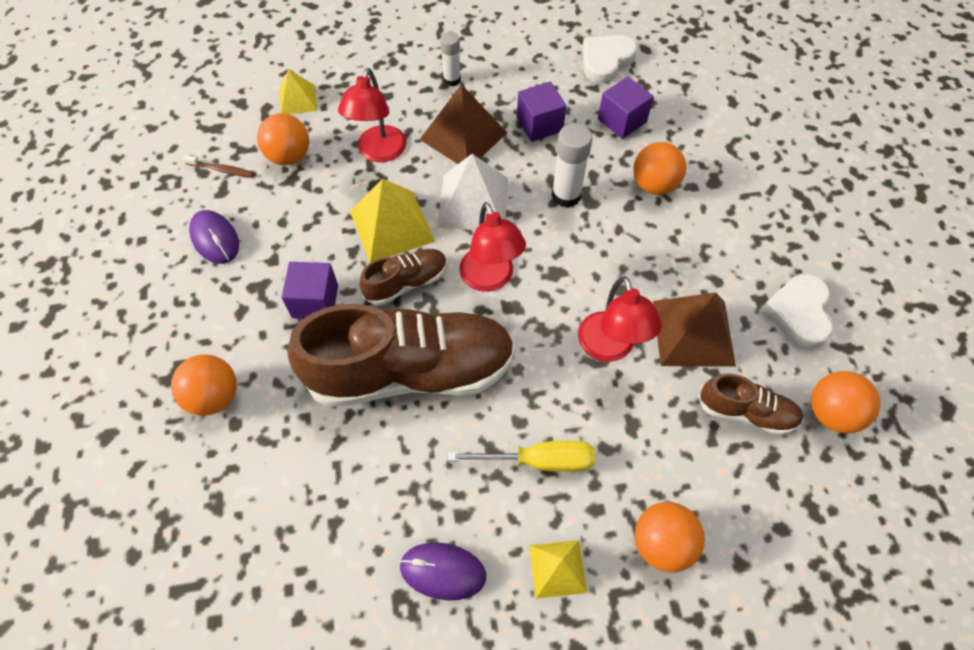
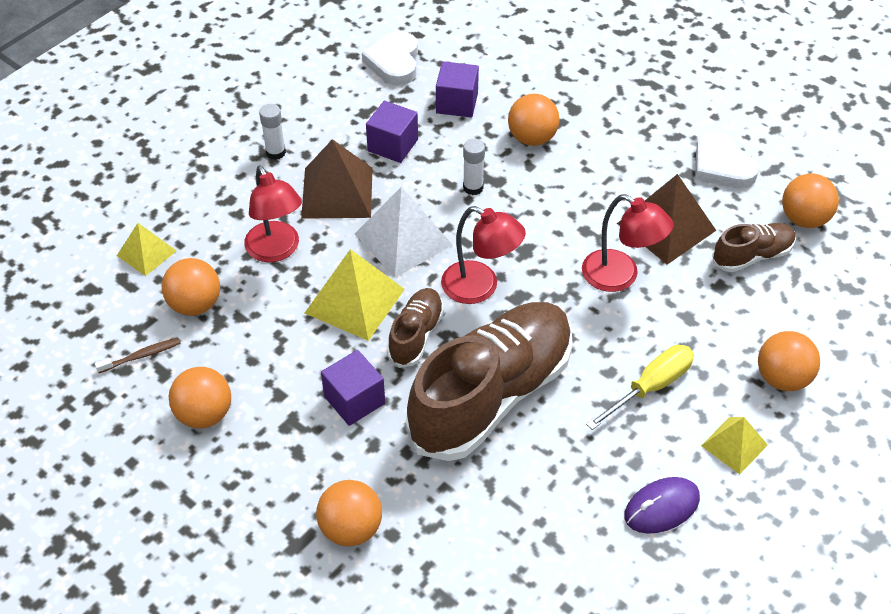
camera: 40 degrees left, 10 degrees down
(215, 239) = (204, 414): purple mouse -> orange ball
(566, 195) = (473, 187): white glue stick -> white glue stick, size x0.66

